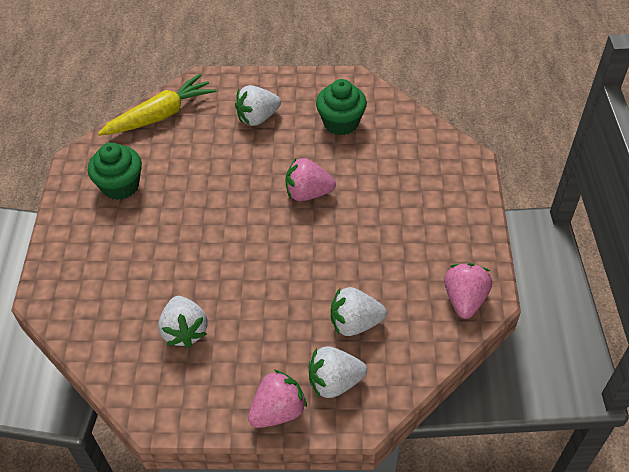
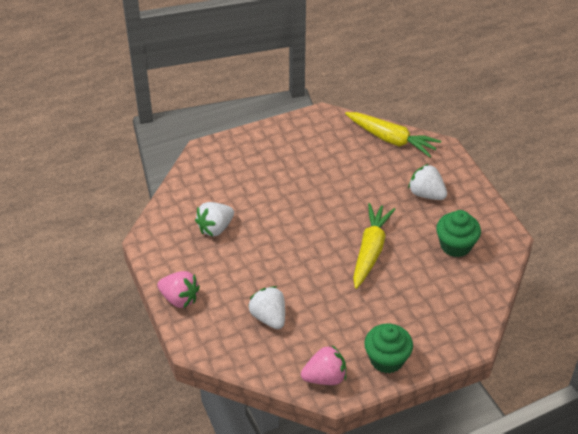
camera: 65 degrees right, 5 degrees down
(120, 186) = (313, 146): green cupcake -> green cupcake (387, 359)
(308, 193) = (370, 250): pink strawberry -> yellow carrot
(334, 382) = (215, 321): white strawberry -> none

